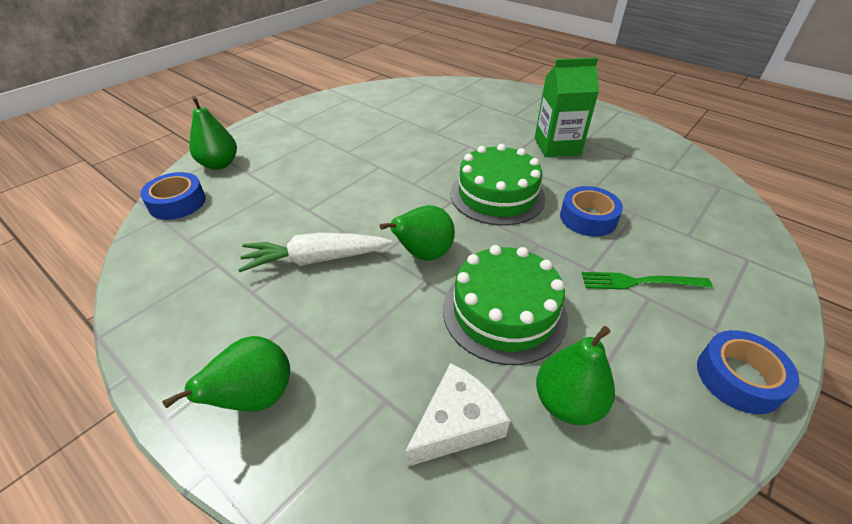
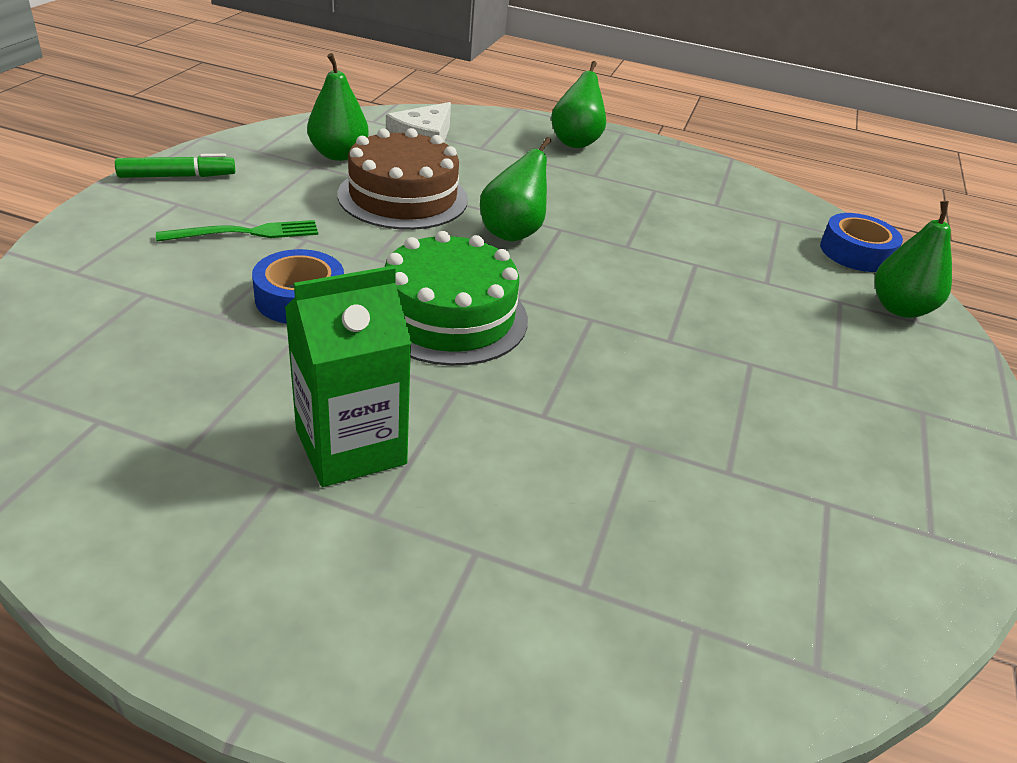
camera: 155 degrees right, 5 degrees down
(316, 259) = (625, 217): white carrot -> none
(504, 312) = (403, 197): green cake -> brown cake
(738, 378) = (177, 176): blue tape -> green marker

